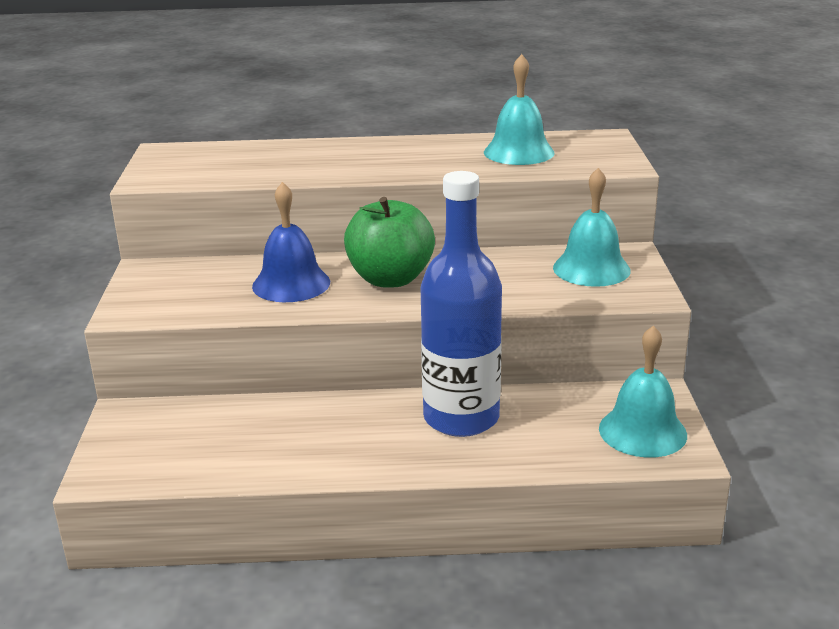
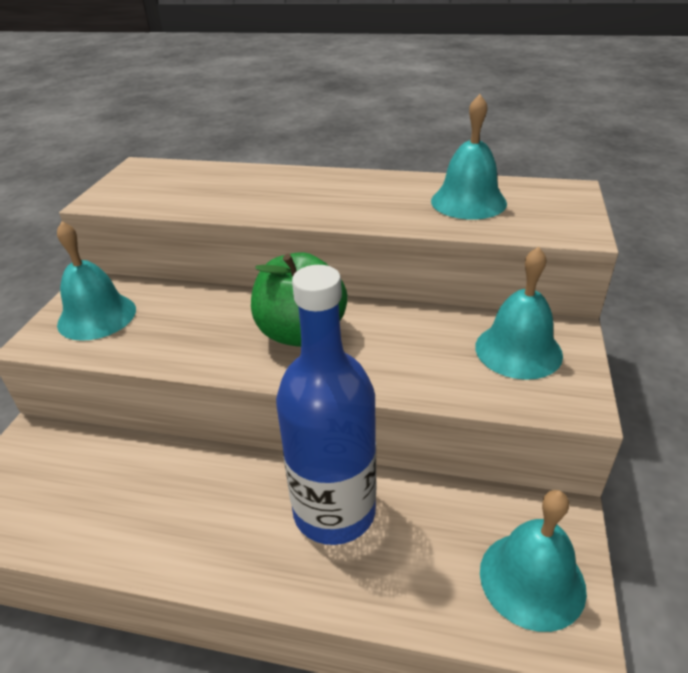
camera: 15 degrees right, 10 degrees up
(173, 290) = (97, 316): none -> turquoise bell
(291, 284) = (204, 325): blue bell -> none

